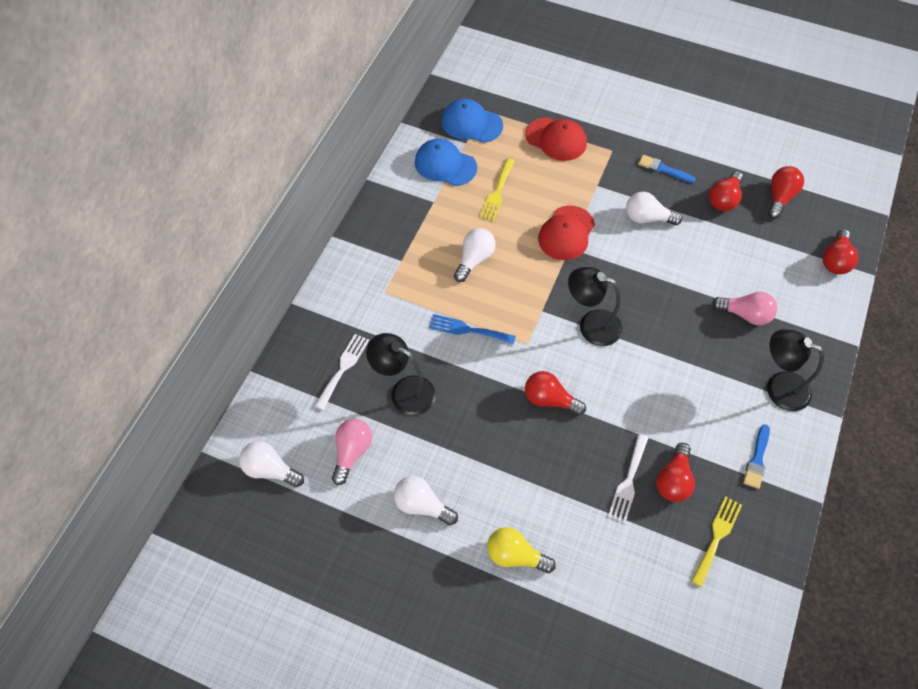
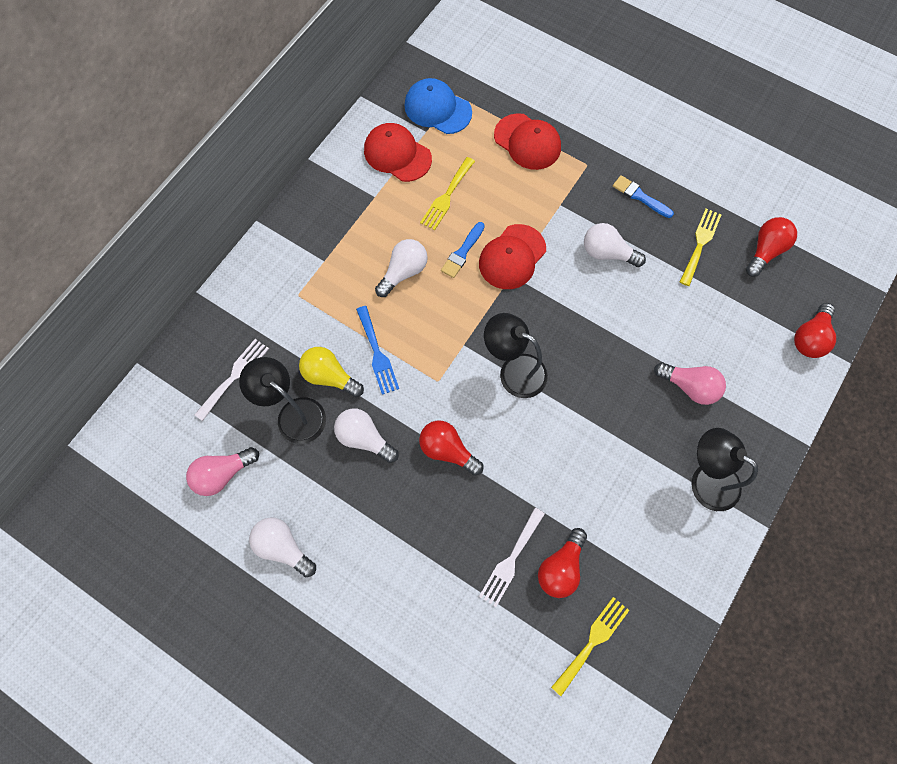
camera: 10 degrees right, 10 degrees up
(270, 470) = (133, 479): white light bulb -> white light bulb (364, 438)
(352, 452) = (223, 474): pink light bulb -> pink light bulb turned 150 degrees counterclockwise
(445, 165) = (397, 154): blue cap -> red cap
(467, 330) = (377, 354): blue fork -> blue fork turned 135 degrees counterclockwise
(515, 555) = (369, 622): yellow light bulb -> yellow light bulb (330, 376)
(724, 199) = (700, 243): red light bulb -> yellow fork
(757, 459) = (659, 560): blue brush -> blue brush (462, 252)

